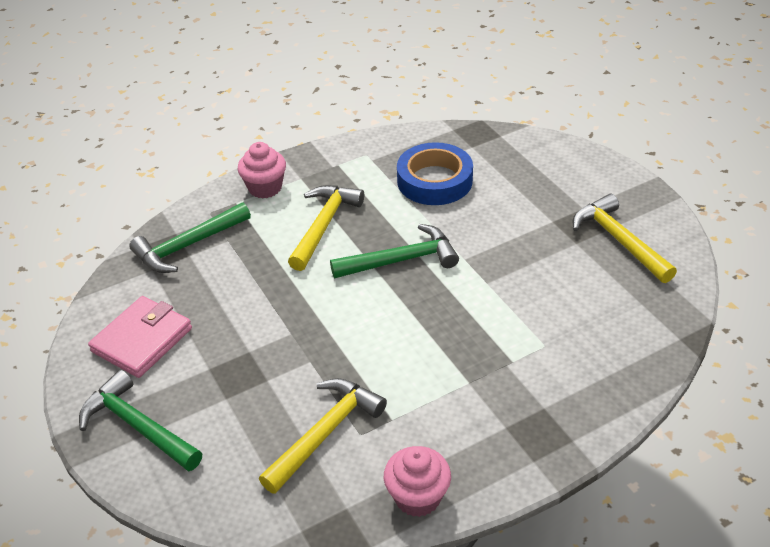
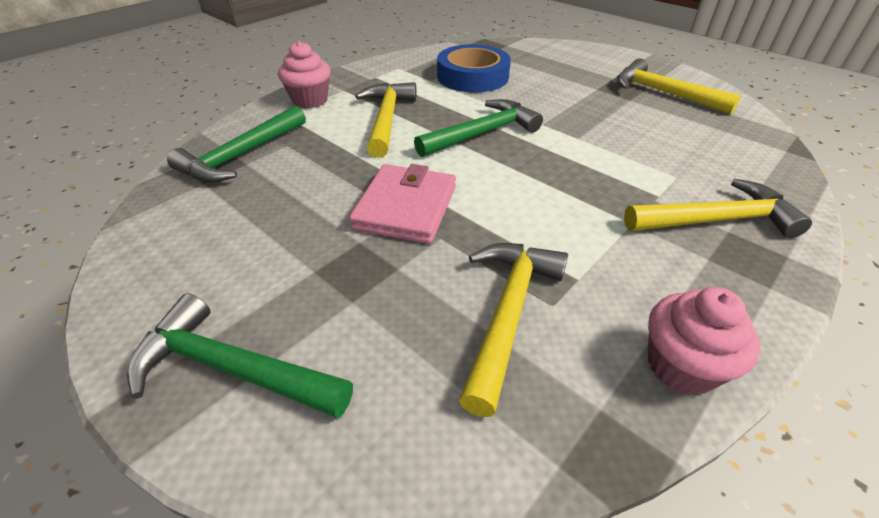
camera: 20 degrees left, 0 degrees up
(142, 340) = (209, 256): pink wallet -> pink wallet (406, 208)
(542, 396) = (717, 220): none -> yellow hammer

